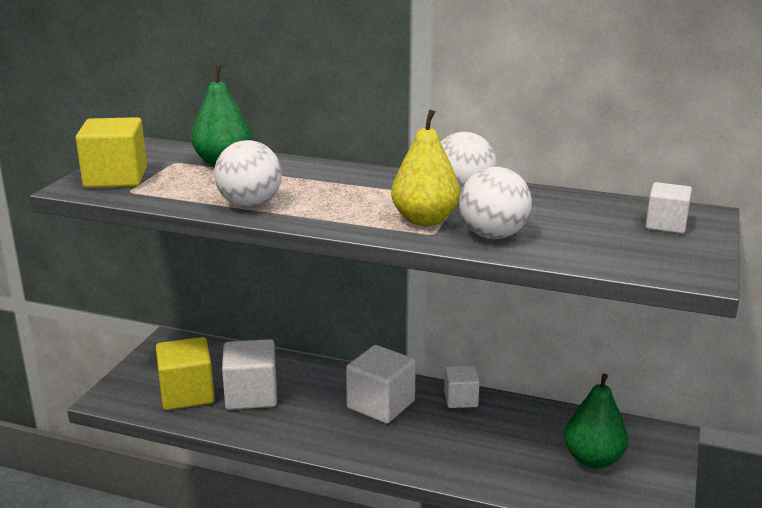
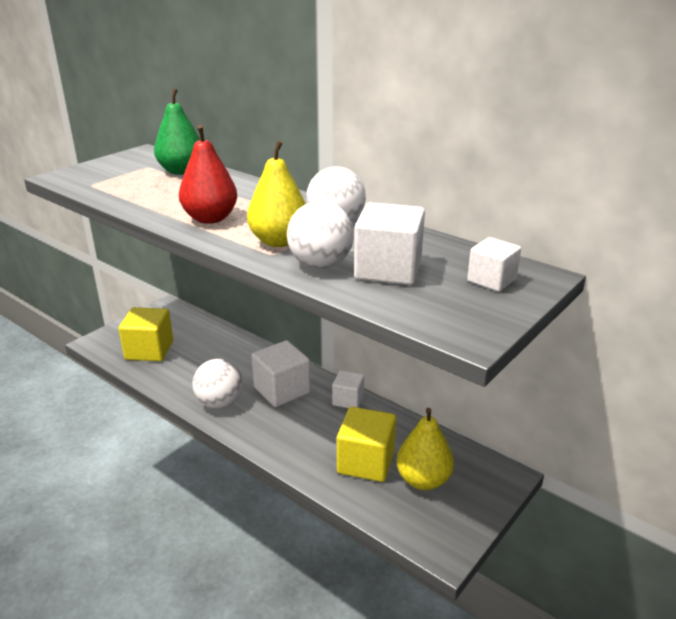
camera: 20 degrees right, 5 degrees up
(115, 178) = (93, 173): yellow cube -> yellow cube (366, 462)
(250, 204) = (160, 207): white ball -> white ball (220, 403)
(251, 395) = (193, 361): white cube -> white cube (388, 270)
(322, 208) = (210, 219): none -> red pear
(593, 459) = (423, 480): green pear -> yellow pear

